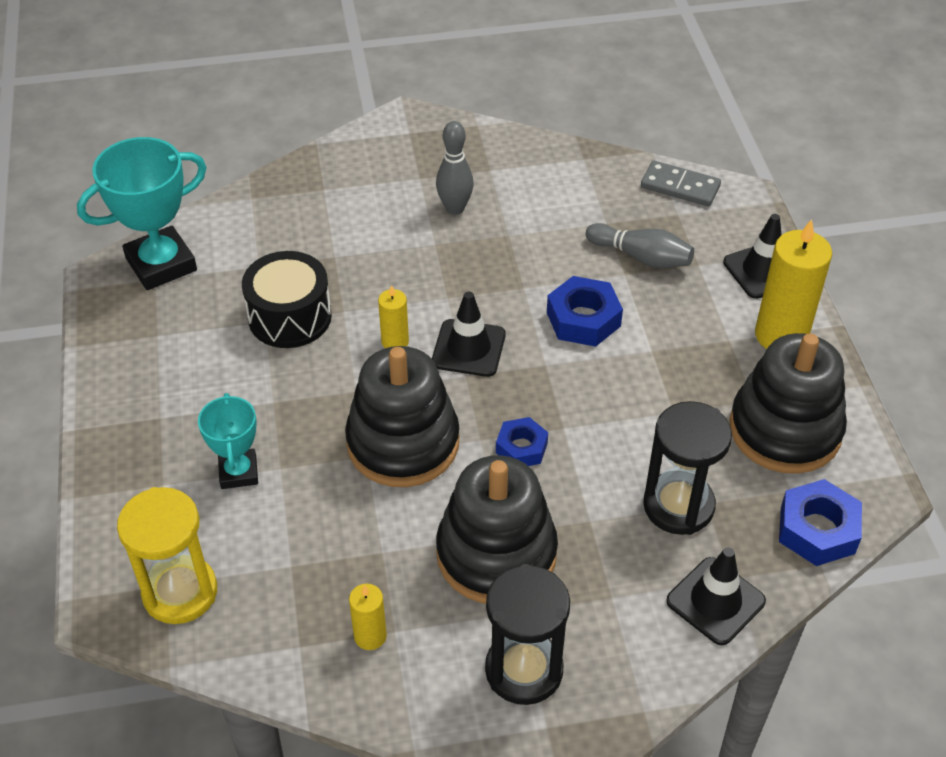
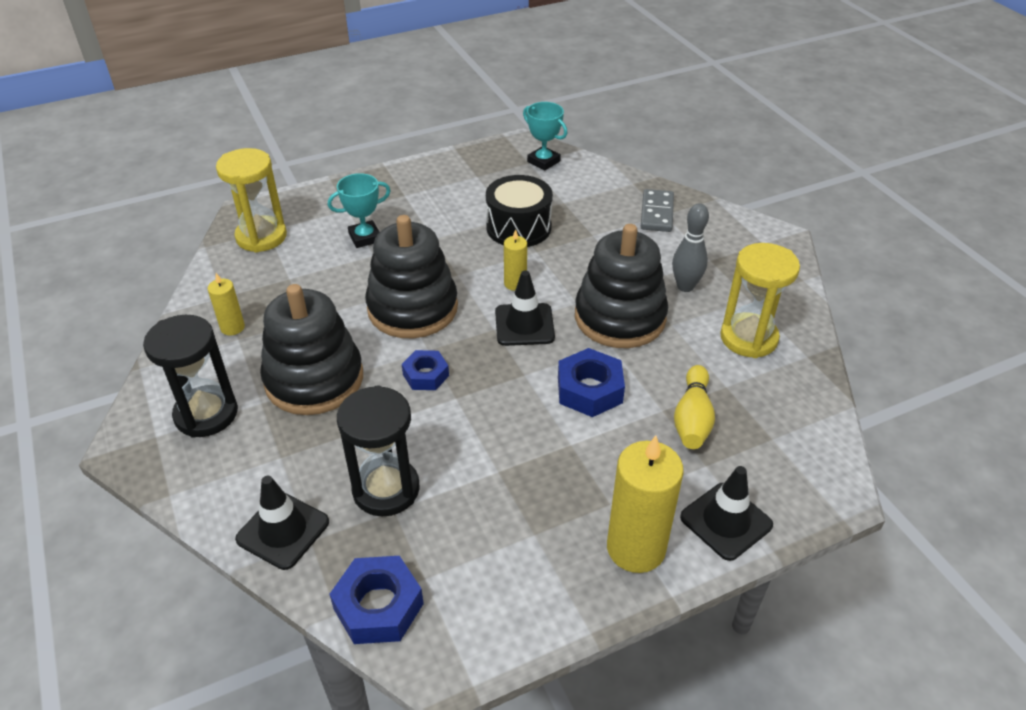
camera: 75 degrees right, 5 degrees down
(161, 264) = (543, 161): turquoise trophy -> turquoise trophy, size x0.59
(547, 188) = (748, 338): none -> yellow hourglass
(641, 257) = (692, 418): grey bowling pin -> yellow bowling pin
(680, 187) = (815, 434): grey domino -> grey domino (656, 213)
(785, 430) = (503, 565): black stacking toy -> black stacking toy (620, 317)

